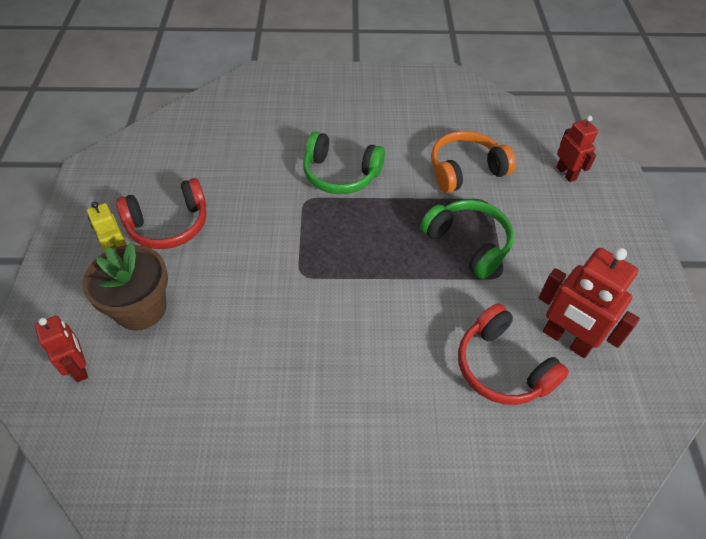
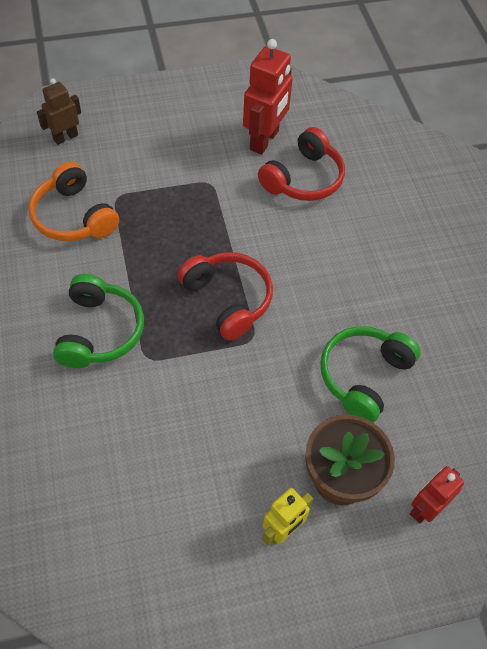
camera: 105 degrees left, 5 degrees up
(169, 225) = (219, 495): red headphones -> red headphones (228, 299)
(468, 244) = (178, 208): green headphones -> green headphones (364, 376)
(566, 173) = (65, 137): red robot -> brown robot

